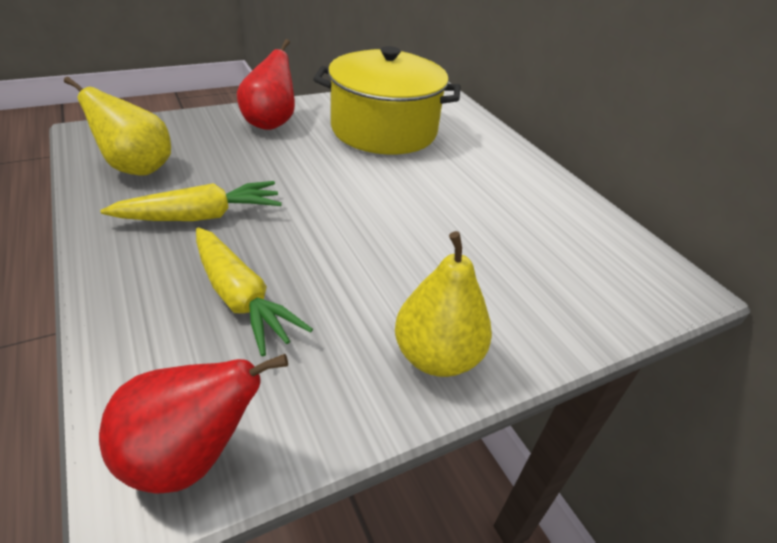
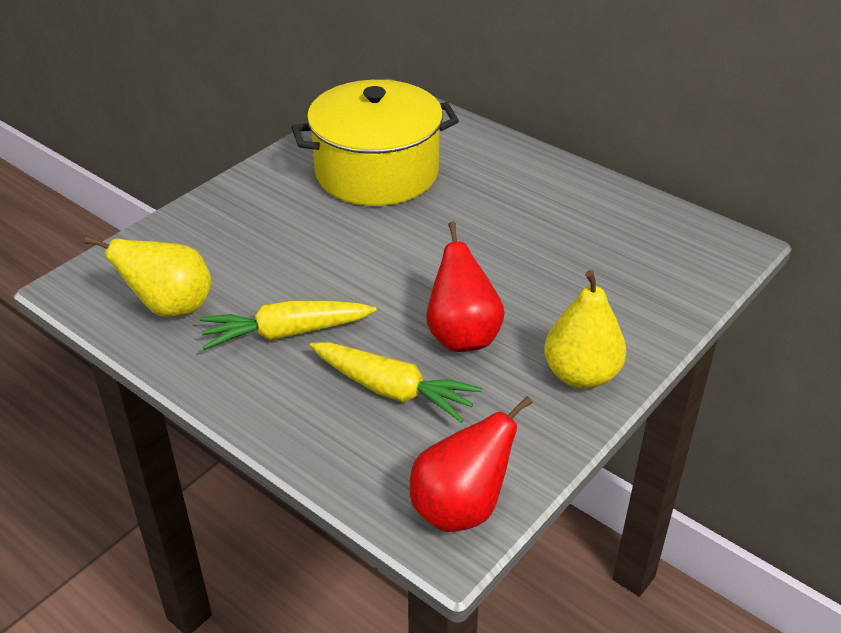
camera: 20 degrees left, 0 degrees up
(201, 216) = (286, 333): yellow carrot -> yellow carrot turned 150 degrees counterclockwise
(270, 123) = (253, 205): red pear -> red pear (462, 336)

